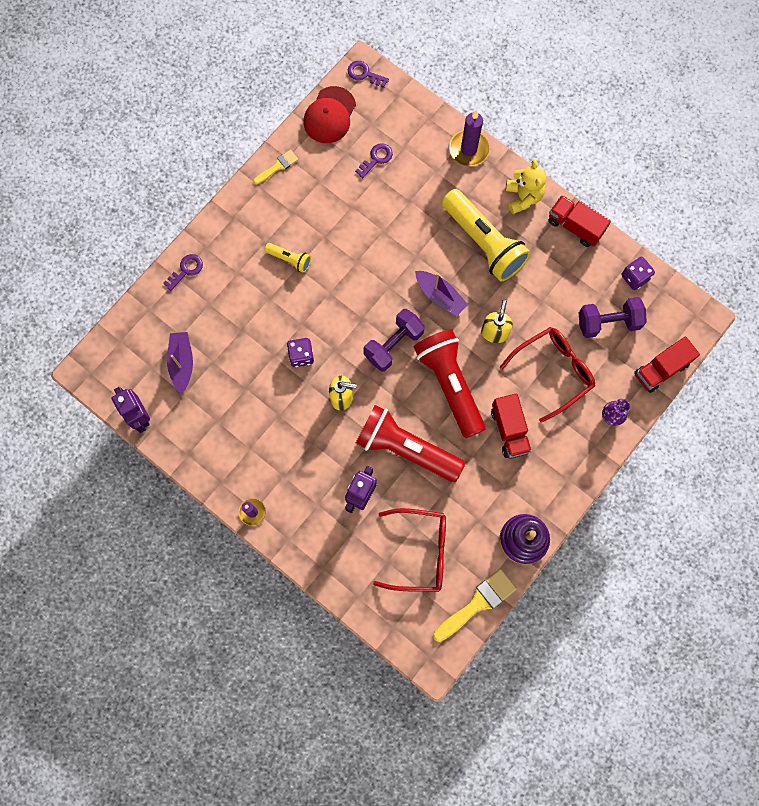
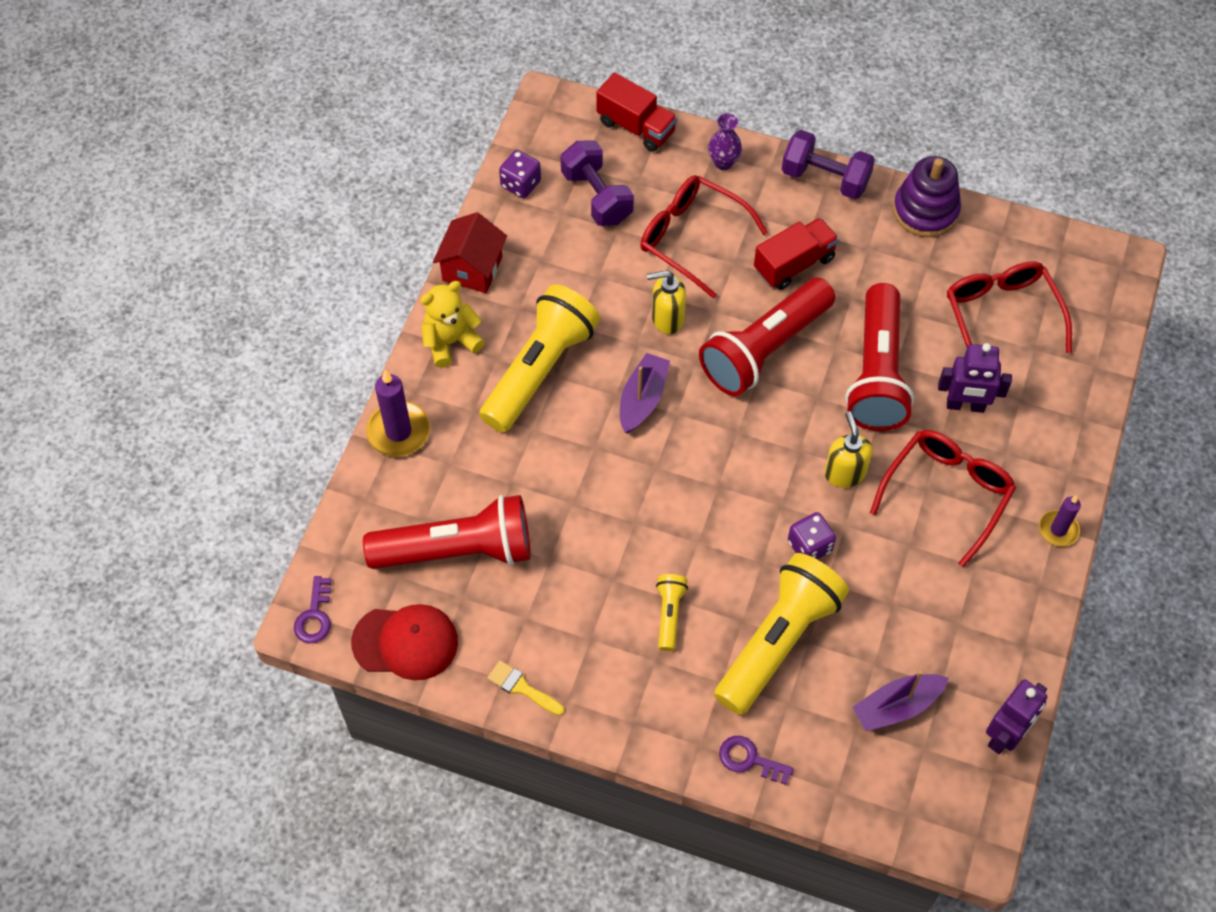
camera: 110 degrees left, 15 degrees down
(248, 313) = (778, 641): none -> yellow flashlight
(304, 454) = (947, 493): none -> red glasses
(376, 159) = (458, 550): purple key -> red flashlight
(393, 344) = (739, 434): purple dumbbell -> purple dumbbell (825, 178)
(478, 603) = (1028, 236): yellow brush -> none
(575, 226) = (472, 269): red truck -> red house

